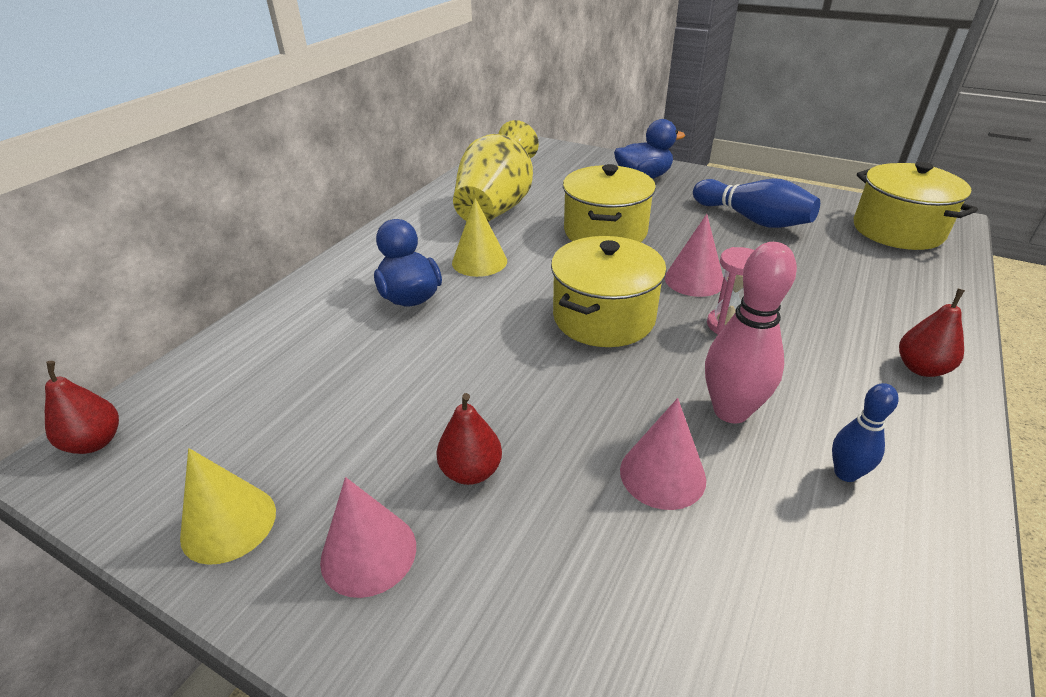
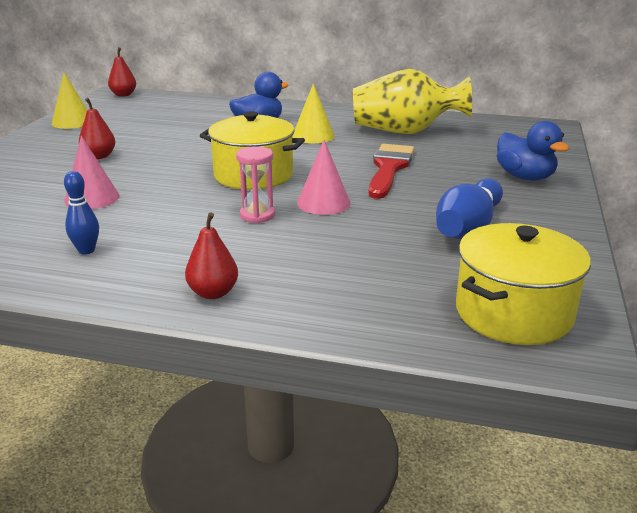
camera: 75 degrees right, 10 degrees down
(368, 553) = (50, 145): pink cone -> none
(605, 231) = (389, 168): yellow pot -> red brush
(731, 411) = (150, 216): pink bowling pin -> none

